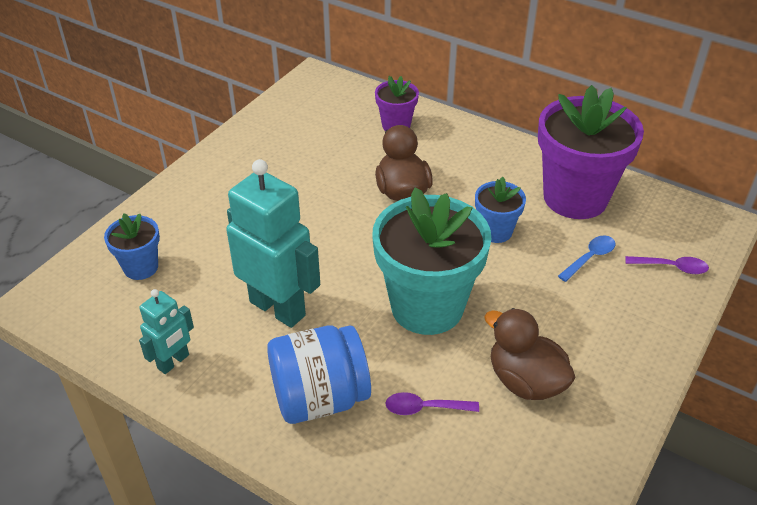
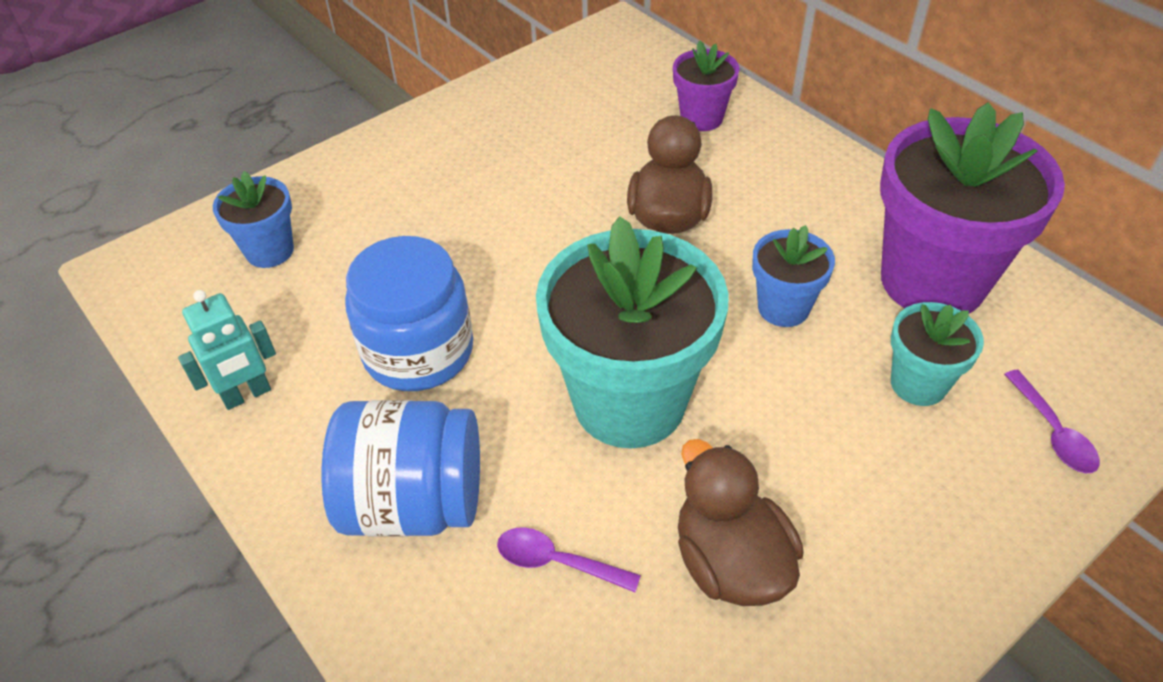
camera: 20 degrees right, 5 degrees up
(278, 308) = (418, 351): turquoise robot -> blue jar
(590, 258) = (918, 384): blue spoon -> turquoise flower pot
(672, 267) = (1053, 432): purple spoon -> purple spoon turned 45 degrees clockwise

